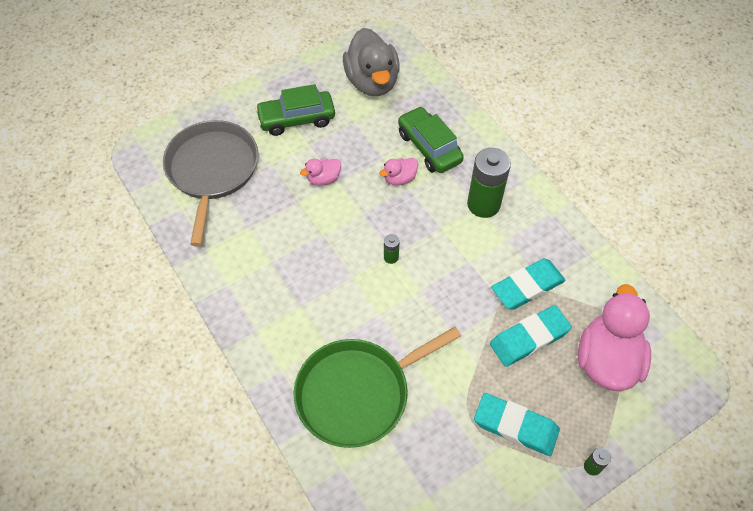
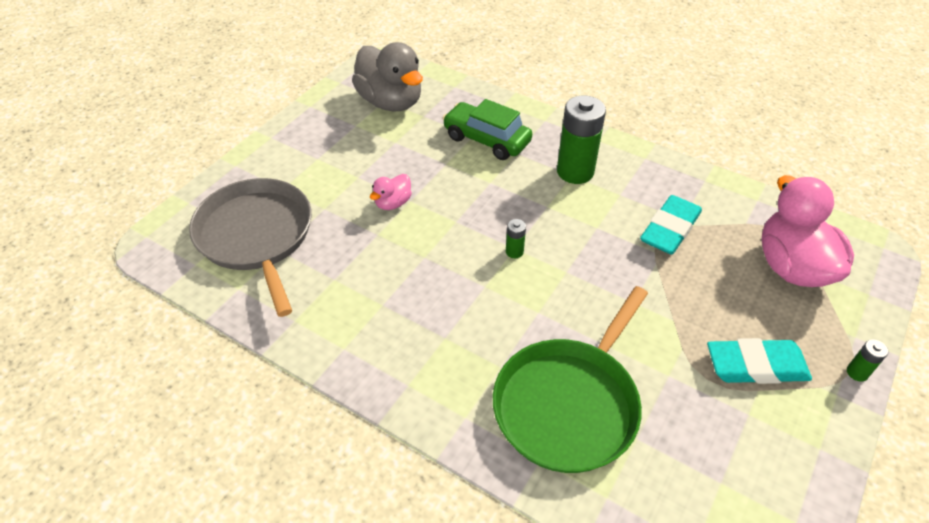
camera: 25 degrees left, 10 degrees down
(296, 119) = (328, 157): green car -> none
(399, 179) = (475, 176): pink duck -> none
(529, 338) = (706, 275): turquoise eraser -> none

